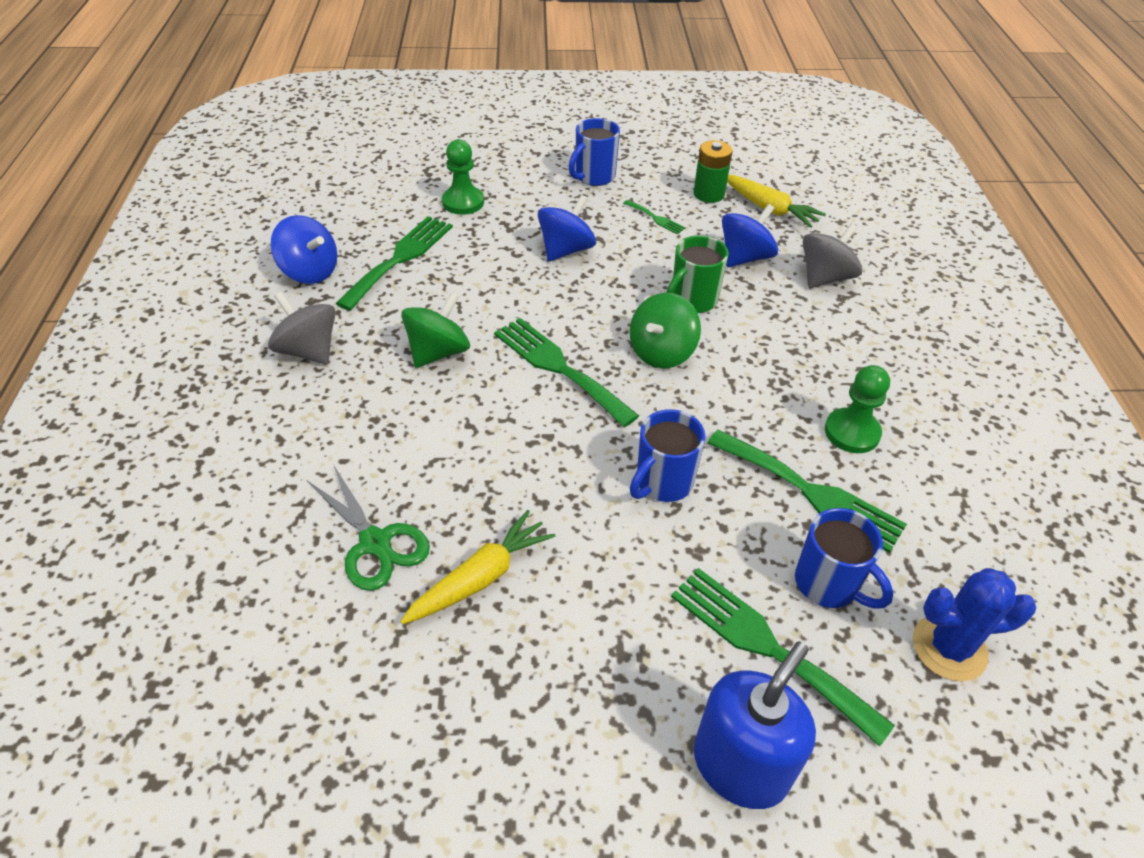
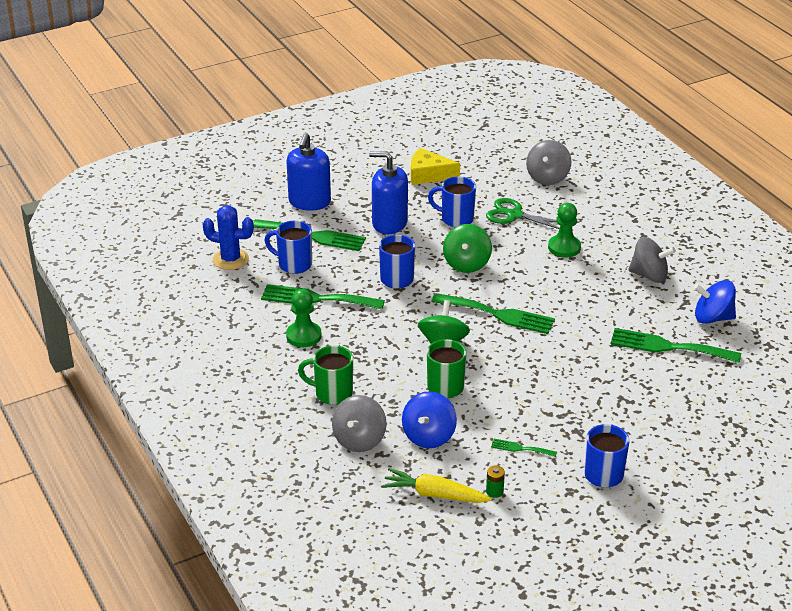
camera: 155 degrees right, 10 degrees down
(225, 618) = (547, 177): none -> grey spinning top
(400, 258) = (668, 347): green fork -> green fork turned 105 degrees clockwise
(438, 352) = (576, 299): green spinning top -> green spinning top (466, 264)
(438, 742) = (428, 175): none -> yellow cheese
(463, 202) = (679, 407): green pawn -> green pawn (564, 247)
(480, 578) = (456, 219): yellow carrot -> blue mug
(566, 250) = (564, 394): blue spinning top -> none
(606, 620) = (389, 223): none -> blue soap dispenser
(708, 194) = (494, 491): green battery -> green battery, size x0.58
(838, 338) = (332, 393): none -> green mug
(949, 648) = (230, 259): blue cactus -> blue cactus turned 45 degrees clockwise

